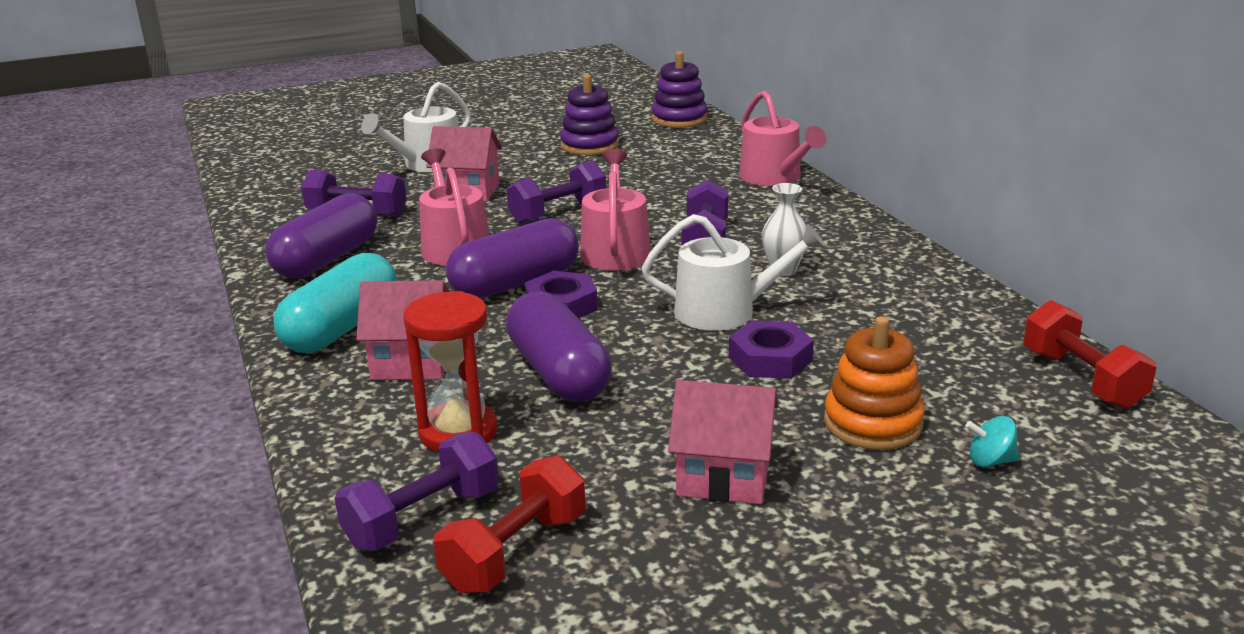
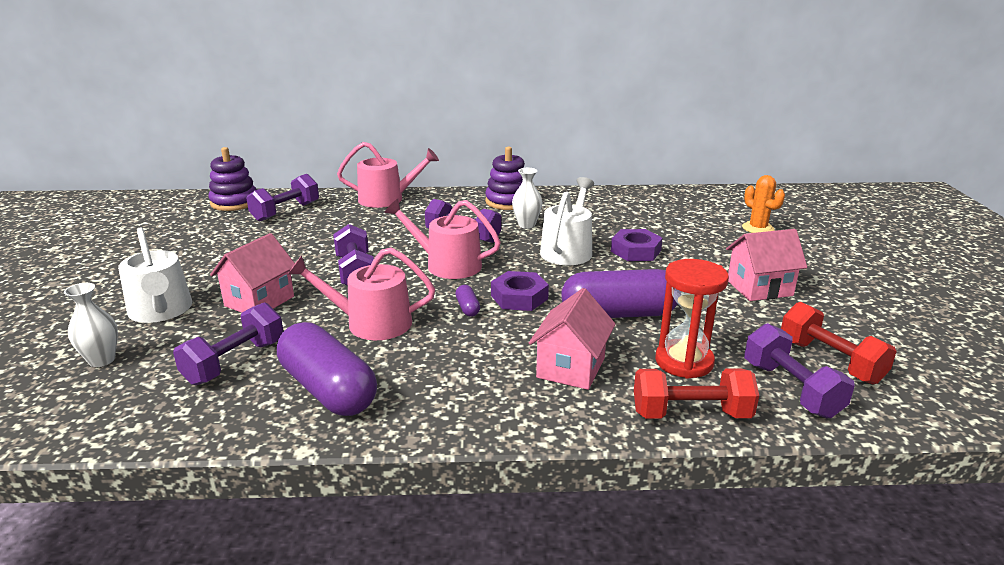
camera: 70 degrees left, 0 degrees up
(341, 171) = (102, 360): none -> white vase
(341, 328) = (485, 395): turquoise capsule -> none
(515, 283) = (467, 308): purple capsule -> purple capsule, size x0.40
(589, 145) = (235, 239): purple stacking toy -> purple stacking toy (508, 201)
(680, 145) = (286, 212): none -> purple dumbbell
(723, 477) = (759, 288): pink house -> pink house turned 45 degrees clockwise
(872, 423) = (716, 243): orange stacking toy -> none
(990, 461) = (758, 228): turquoise spinning top -> orange cactus
(1081, 379) = (691, 195): red dumbbell -> red dumbbell (691, 414)

